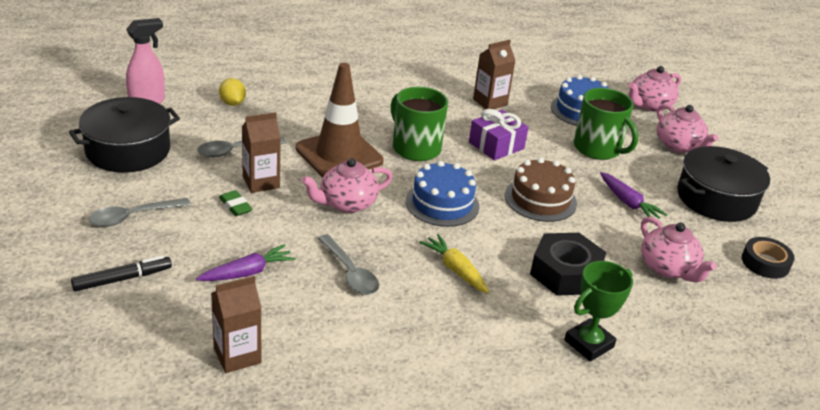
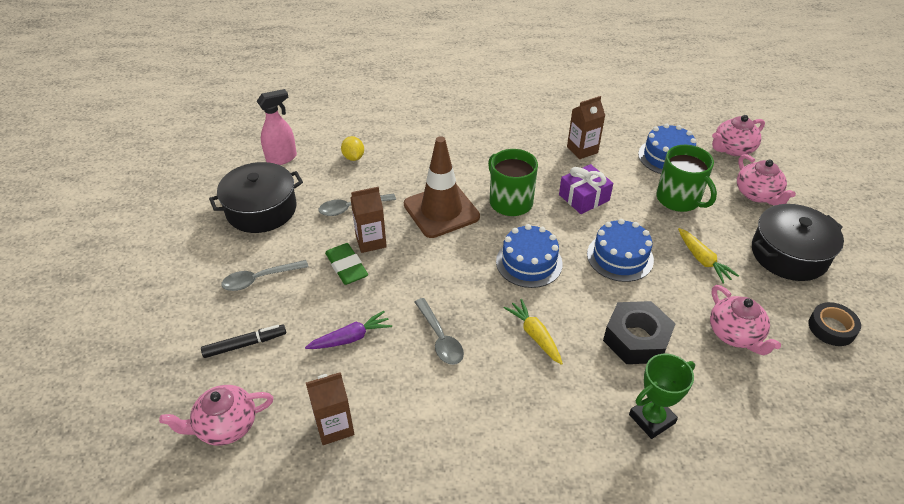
camera: 10 degrees right, 10 degrees up
(235, 206) = (347, 267): green eraser -> green eraser, size x1.61
(346, 203) = (443, 263): pink teapot -> pink teapot (225, 426)
(540, 199) = (620, 257): brown cake -> blue cake
(628, 203) = (702, 260): purple carrot -> yellow carrot

